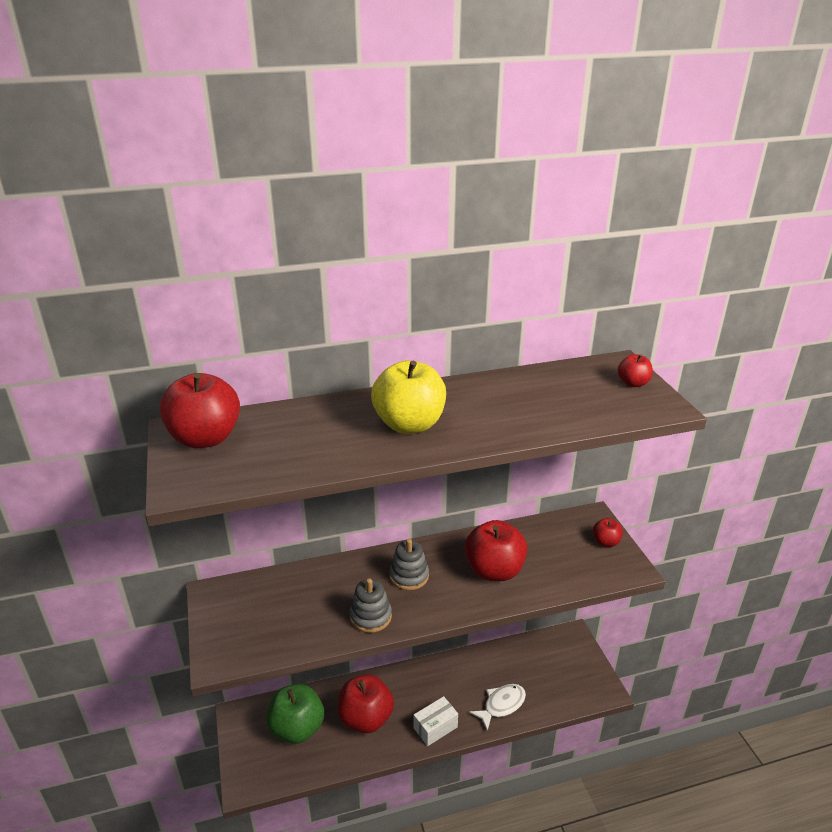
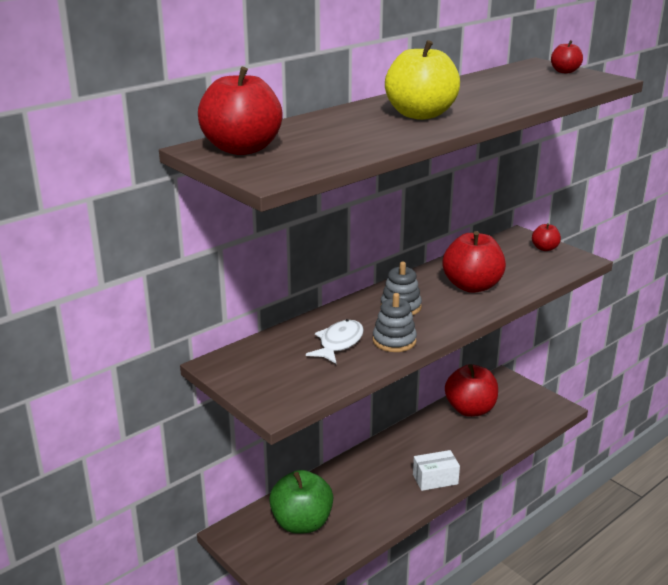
camera: 25 degrees left, 5 degrees down
(366, 718) = (364, 494): red apple -> red apple (470, 409)
(435, 727) = (435, 479): white box -> white box turned 45 degrees clockwise
(501, 705) = (481, 445): white fish -> white fish (339, 343)

